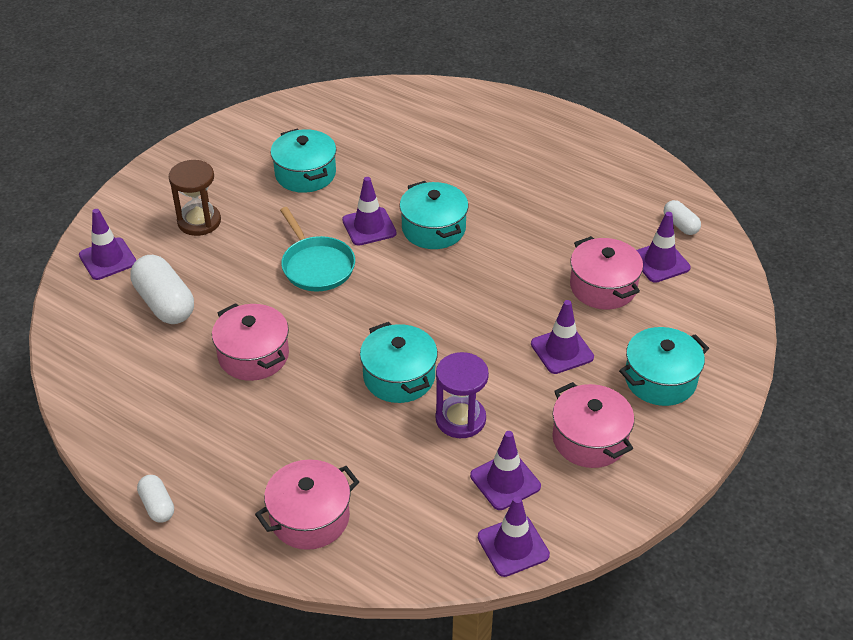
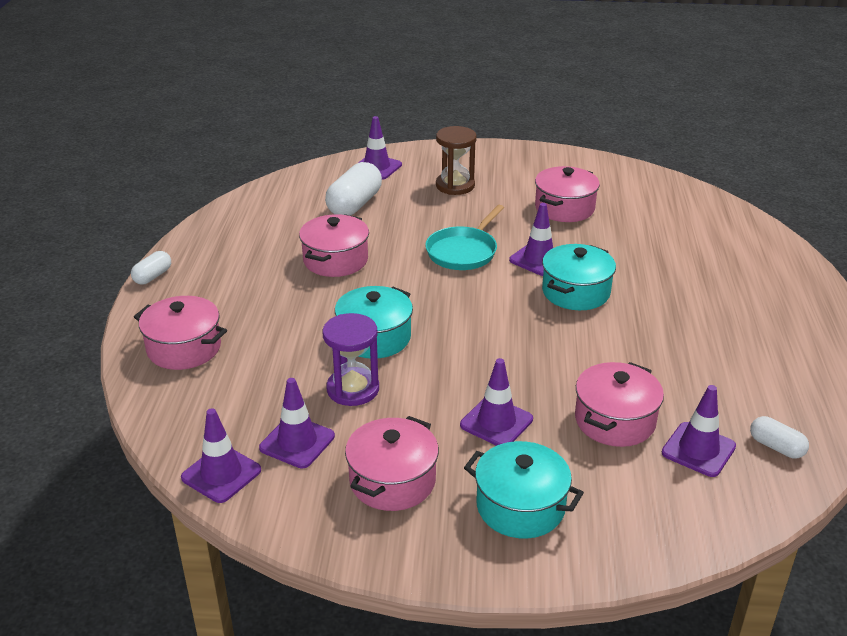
camera: 60 degrees right, 10 degrees down
(305, 174) = (564, 208): turquoise pot -> pink pot
(680, 225) = (776, 447): white capsule -> white capsule turned 75 degrees counterclockwise

